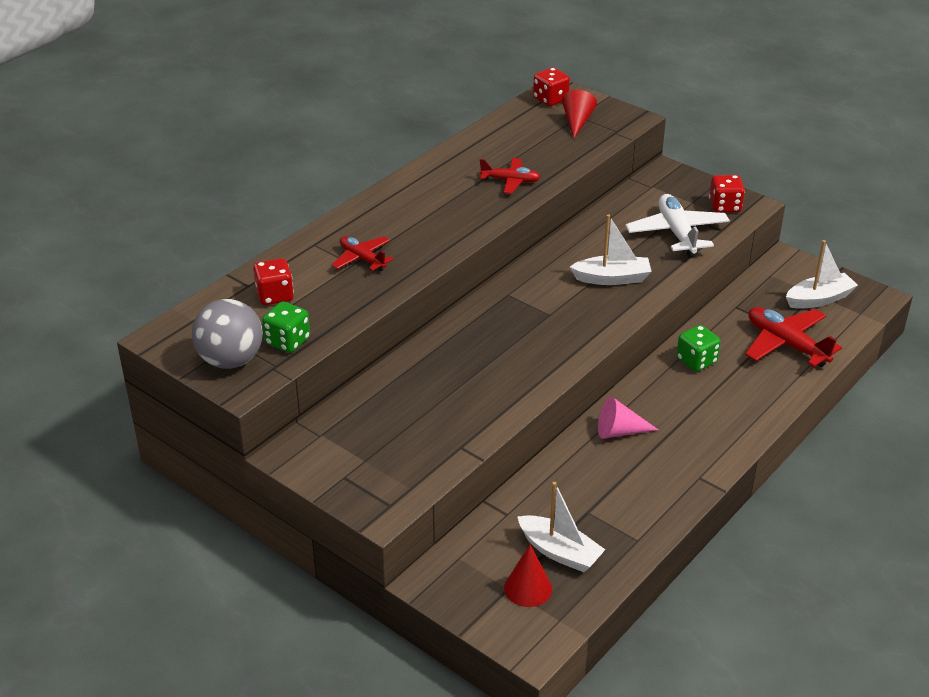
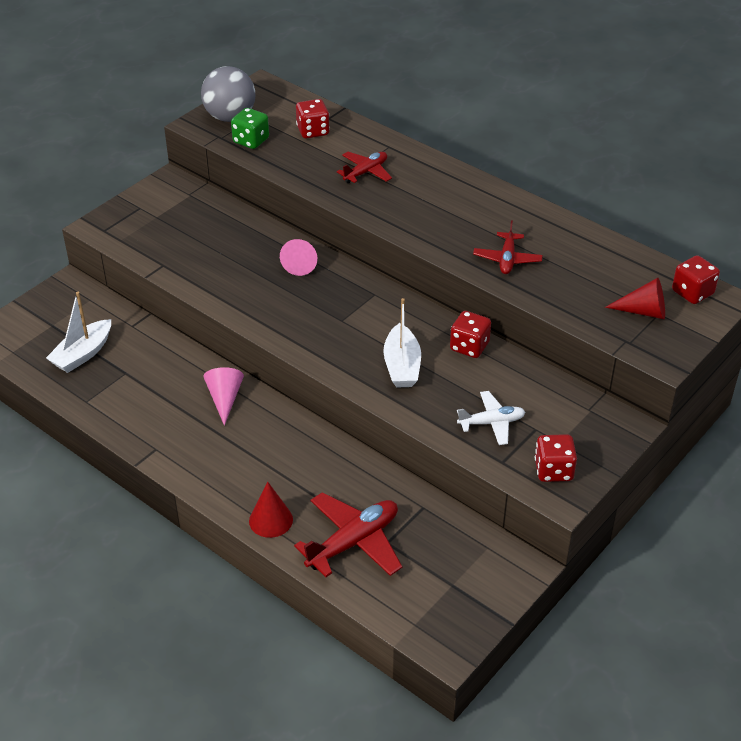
camera: 90 degrees right, 5 degrees up
(458, 342) = (301, 263): none -> pink cone
(528, 588) = (49, 335): red cone -> red cone (271, 520)
(581, 241) = (469, 347): none -> red dice
(677, 233) = (491, 423): white plane -> white plane, size x0.62
(696, 361) = (327, 463): green dice -> none
(819, 299) = (440, 587): white boat -> none

